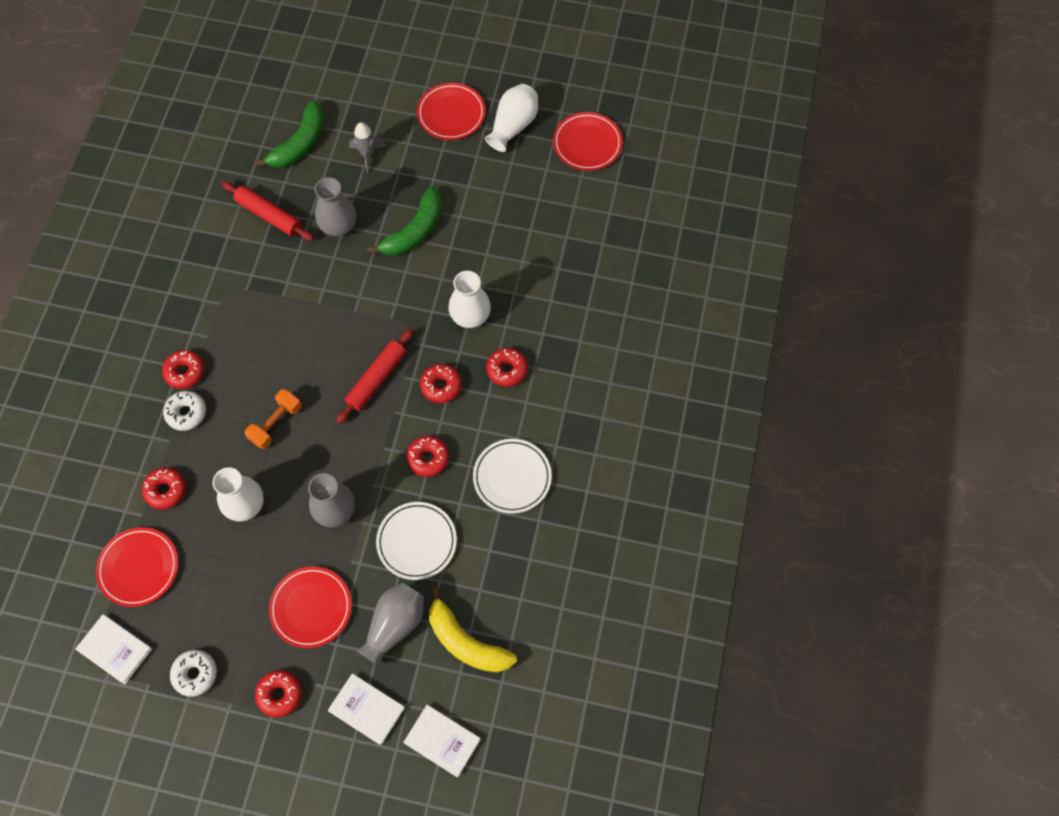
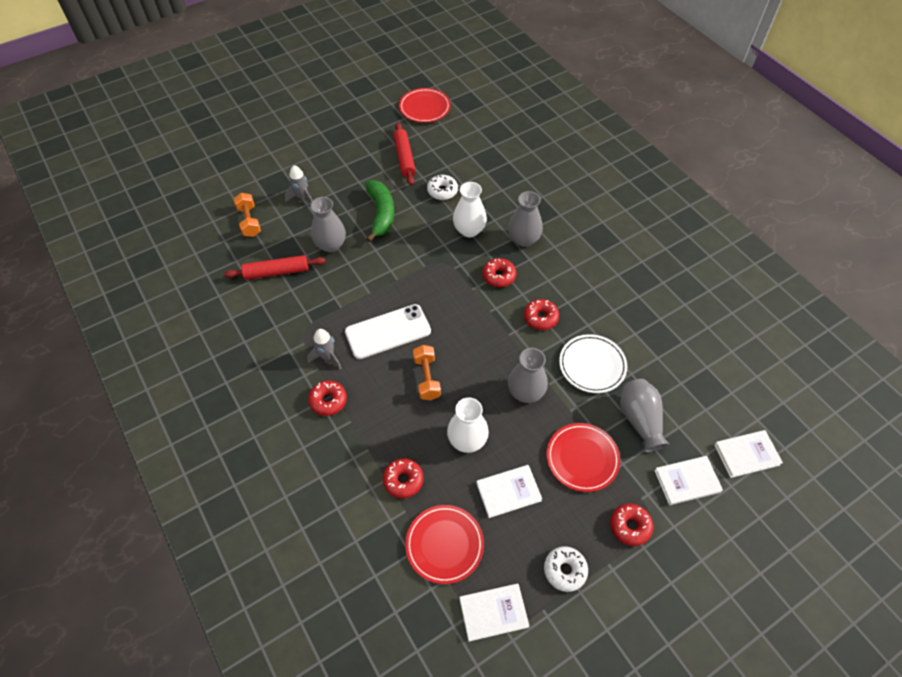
camera: 45 degrees left, 10 degrees down
(186, 413) = (359, 423): white donut -> white donut (442, 191)
(224, 332) = (327, 357): none -> grey rocket
(227, 576) = (508, 492): none -> white book
(293, 353) = (388, 331): none -> white phone
(300, 143) = (249, 221): green banana -> orange dumbbell
(376, 379) = (457, 303): red rolling pin -> red rolling pin (404, 158)
(451, 114) = (328, 144): red plate -> none
(466, 642) = (687, 390): yellow banana -> none
(507, 370) = (523, 239): red donut -> grey vase
(512, 477) = (597, 287): white plate -> none
(513, 126) = (372, 126): white vase -> none

